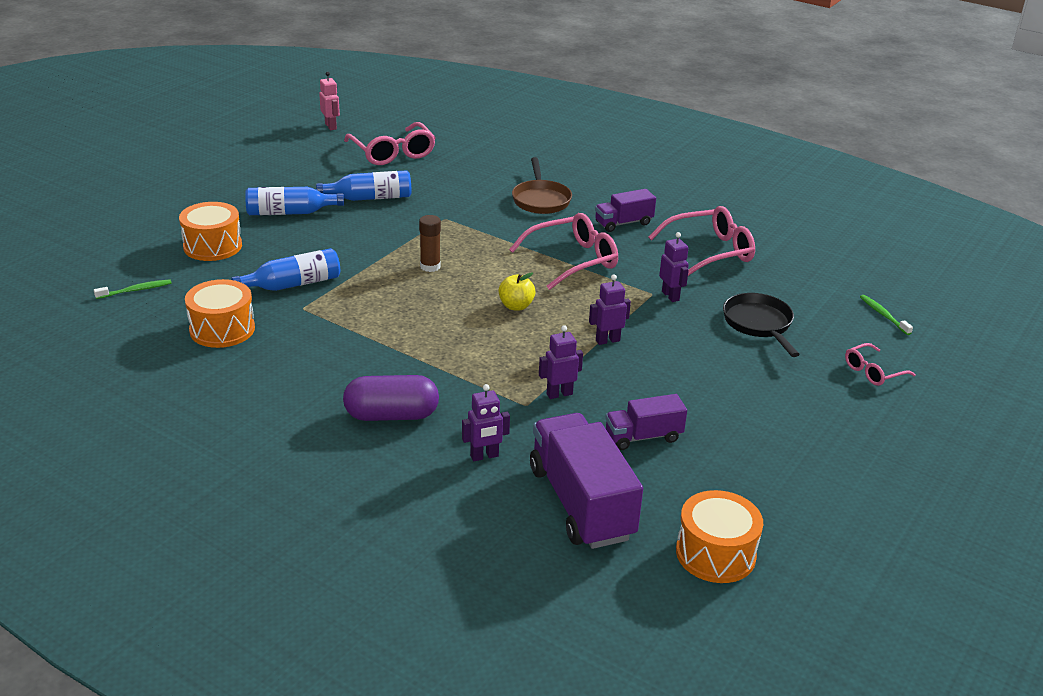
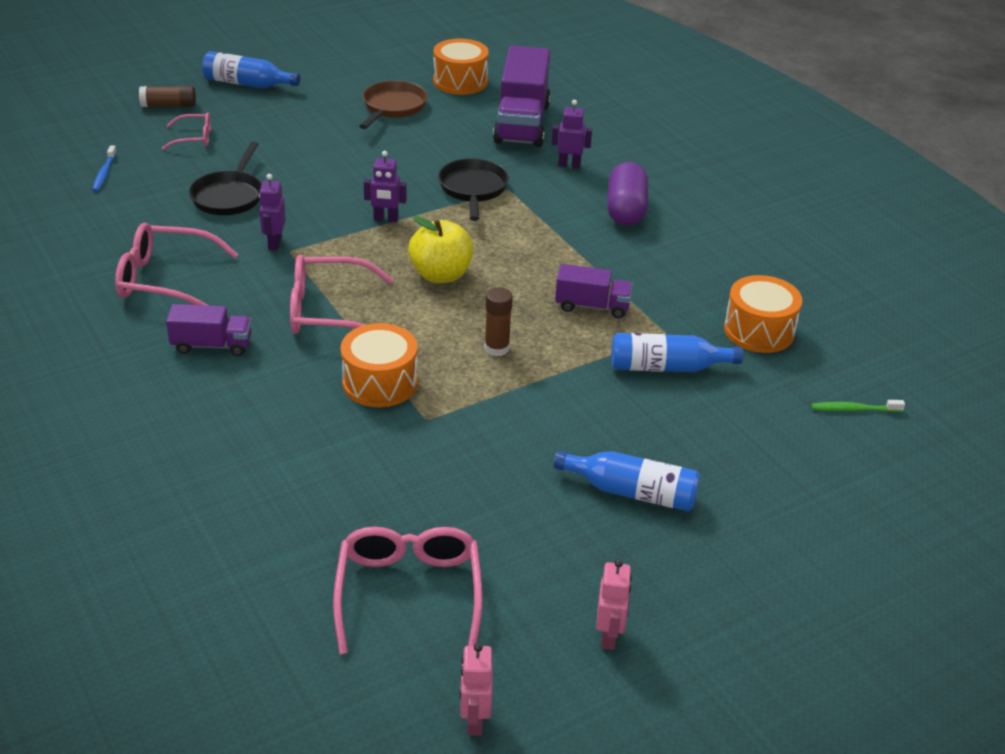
camera: 155 degrees left, 5 degrees up
(213, 246) = (752, 456): orange drum -> orange drum (380, 382)
(278, 159) = (609, 636): none -> pink robot
(370, 198) = (505, 490): blue bottle -> blue bottle (247, 84)
(391, 415) = (626, 210): purple capsule -> purple capsule turned 75 degrees clockwise
(516, 306) = (441, 275): yellow apple -> yellow apple, size x1.57
(541, 200) = (273, 415): brown pan -> brown pan (393, 107)
(559, 394) = (473, 189): purple robot -> black pan
(643, 437) = (436, 146): purple truck -> purple truck (592, 306)
(883, 315) = (104, 173): green toothbrush -> blue toothbrush
(955, 402) = (169, 105): none -> brown glue stick

